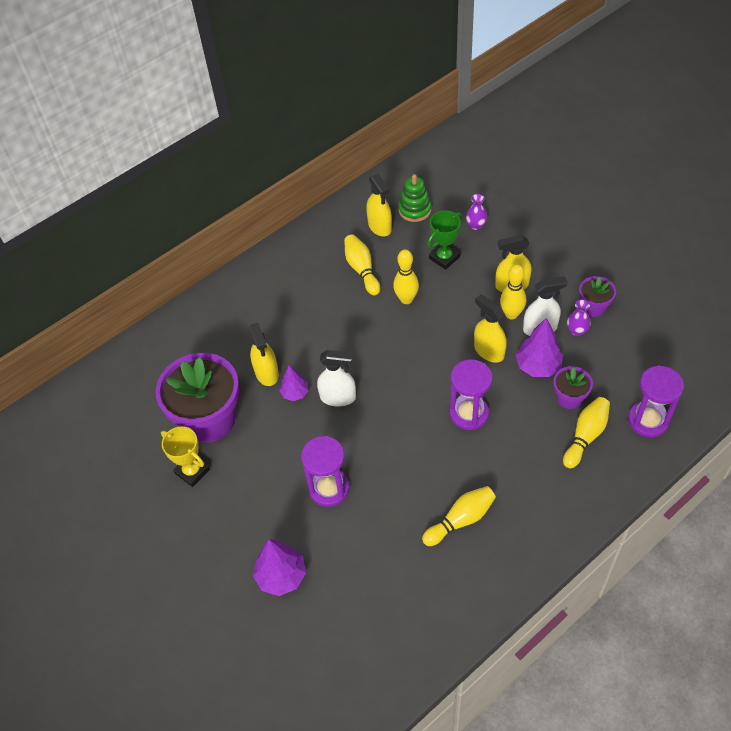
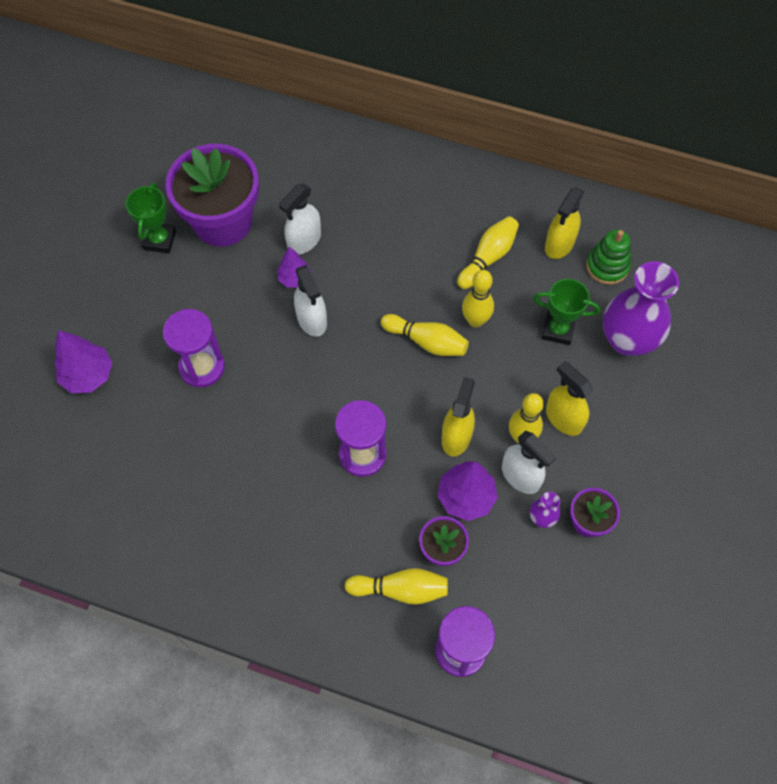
camera: 55 degrees right, 10 degrees up
(192, 471) = (159, 240): yellow trophy -> green trophy
(267, 373) = (304, 241): yellow spray bottle -> white spray bottle
(461, 520) = (229, 507): yellow bowling pin -> yellow bowling pin (426, 341)
(476, 225) = (627, 340): purple vase -> purple vase, size x2.31

